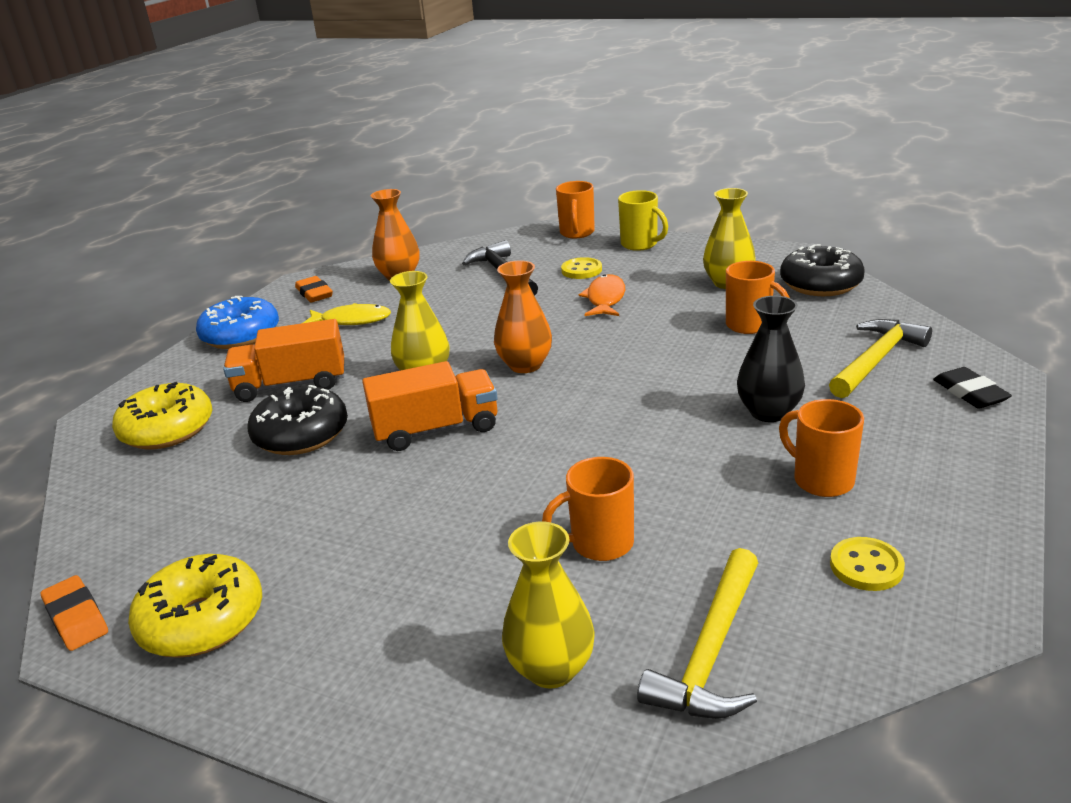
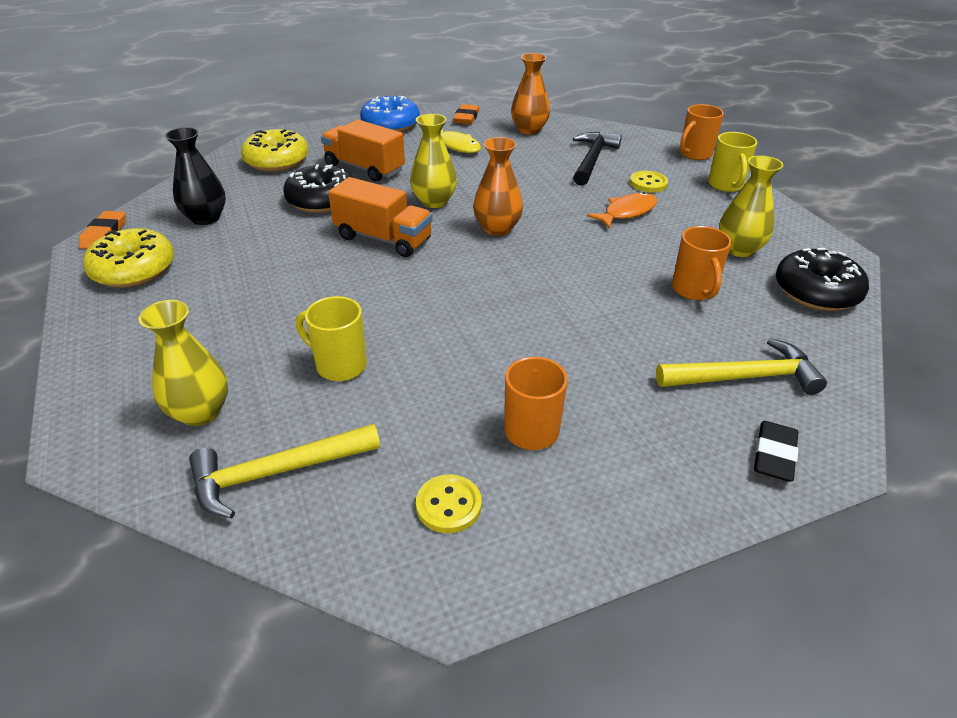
camera: 40 degrees right, 10 degrees up
(600, 544) = (339, 365): orange mug -> yellow mug
(769, 412) = (587, 359): black vase -> black vase (206, 218)

